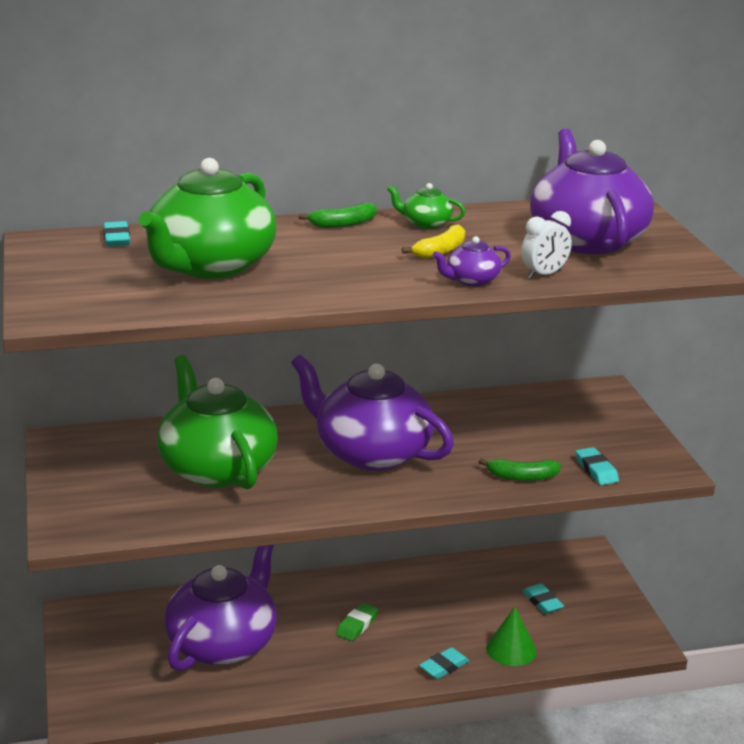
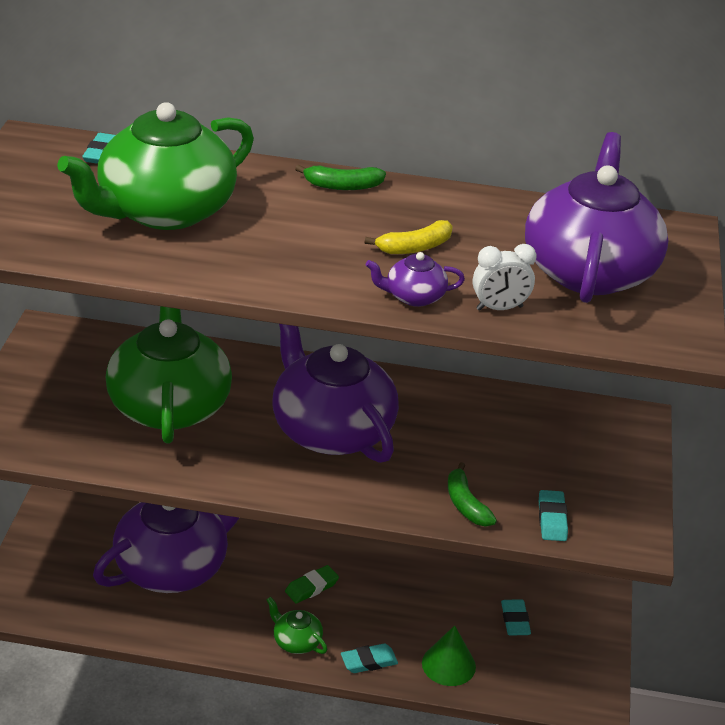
camera: 20 degrees right, 10 degrees up
(426, 223) = (430, 205): green teapot -> green teapot (296, 641)
(522, 477) = (466, 504): green banana -> green banana turned 45 degrees clockwise

